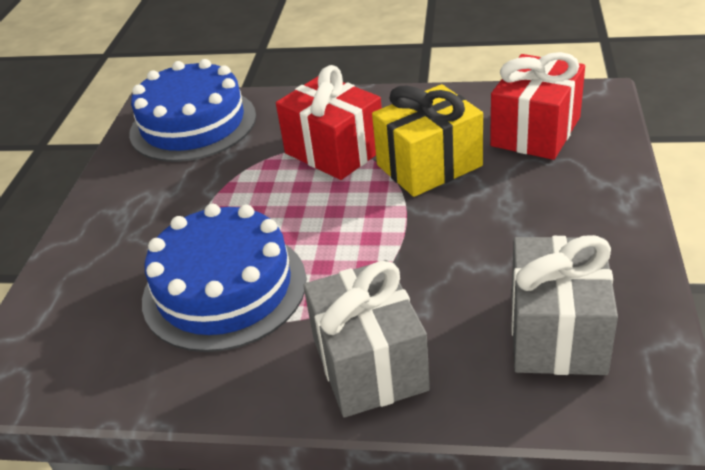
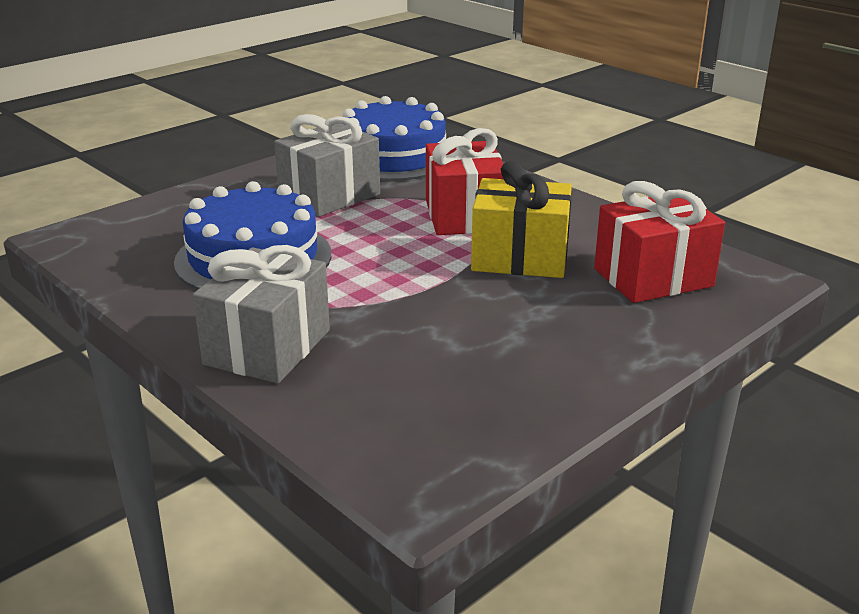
camera: 35 degrees right, 10 degrees down
(557, 333) = (426, 406): grey gift -> grey gift (329, 196)

